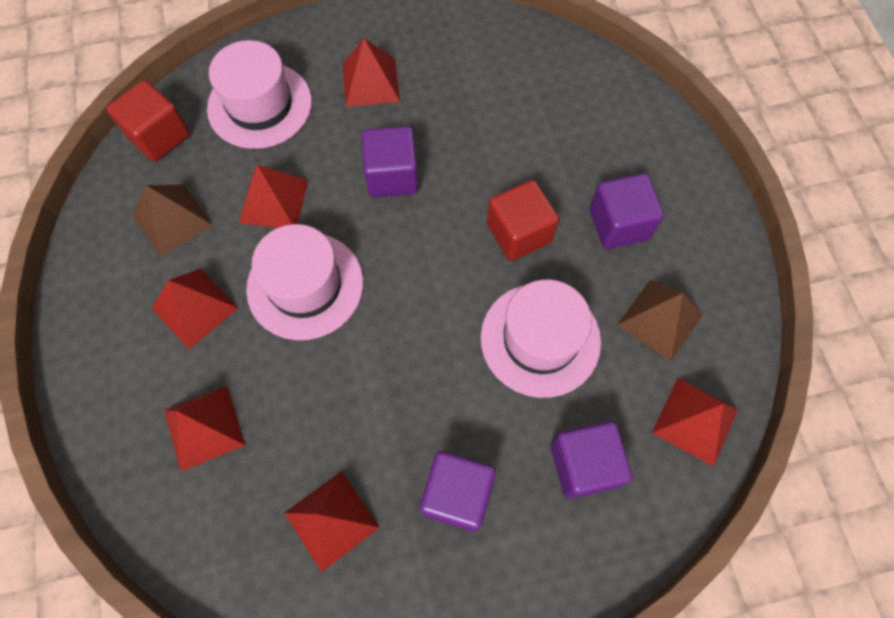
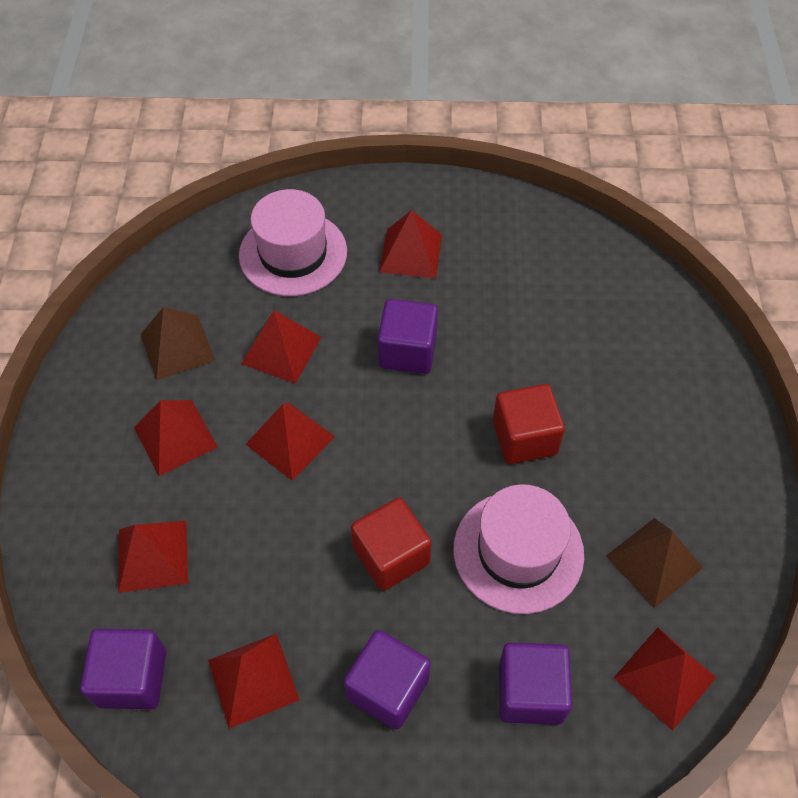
camera: 15 degrees right, 10 degrees down
(159, 136) = (186, 263): red cube -> red cube (391, 555)
(305, 285) = (290, 440): pink hat -> red pyramid
(618, 224) = (635, 452): purple cube -> purple cube (132, 678)

